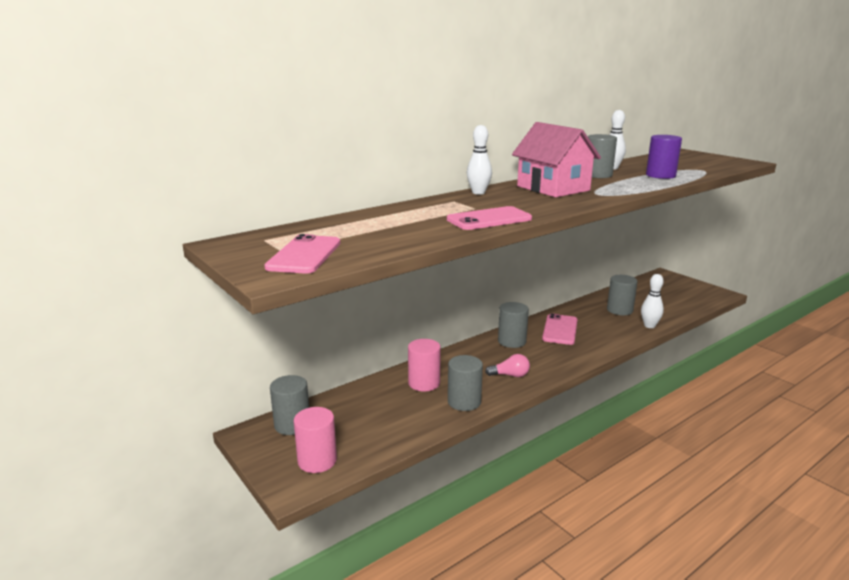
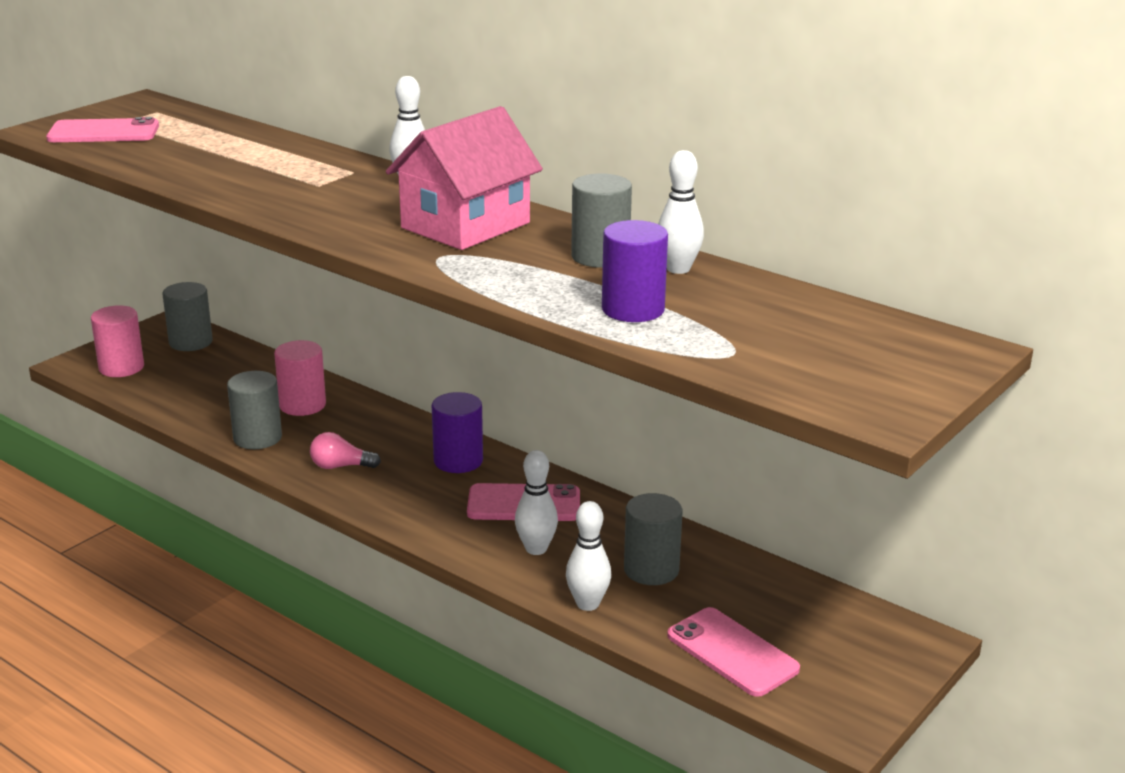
camera: 75 degrees right, 5 degrees up
(489, 219) = (259, 195): pink phone -> pink phone (732, 652)
(510, 375) = (341, 466): pink light bulb -> pink light bulb turned 105 degrees clockwise
(512, 341) = (458, 461): grey cylinder -> purple cylinder
(603, 331) = (536, 549): none -> white bowling pin

